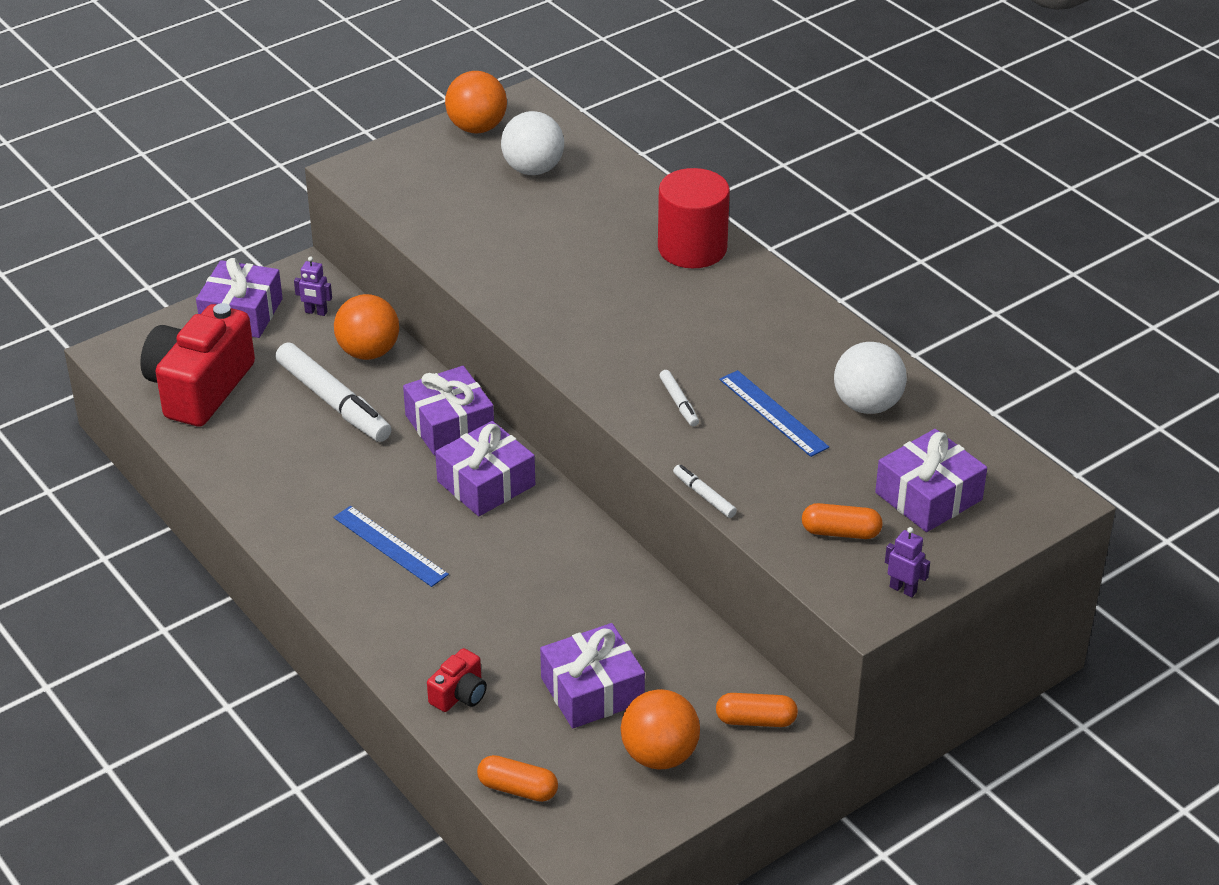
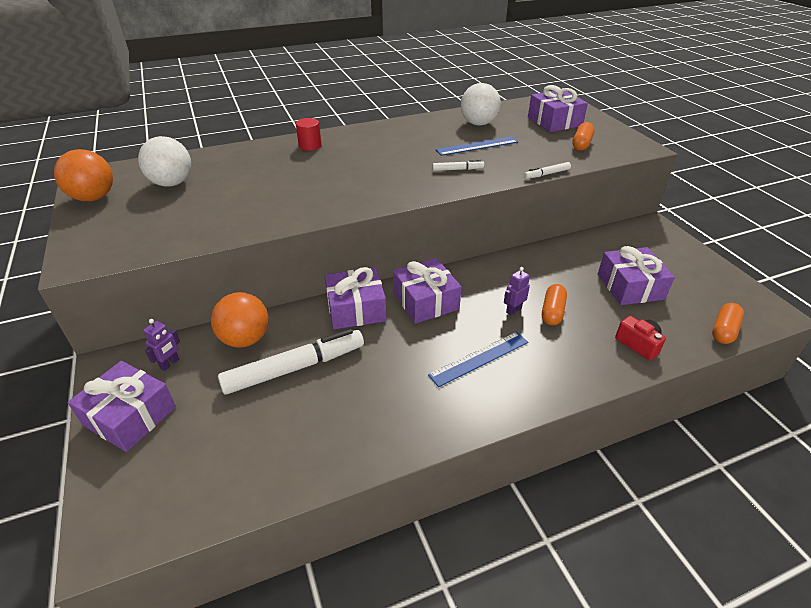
camera: 75 degrees left, 0 degrees up
(199, 388) = (218, 463): red camera -> none
(659, 755) = (681, 270): orange ball -> none
(692, 248) = (310, 146): red cylinder -> red cylinder, size x0.51
(756, 720) = (648, 235): orange capsule -> orange capsule (552, 312)
(903, 589) = (626, 137): purple robot -> purple robot (513, 310)

